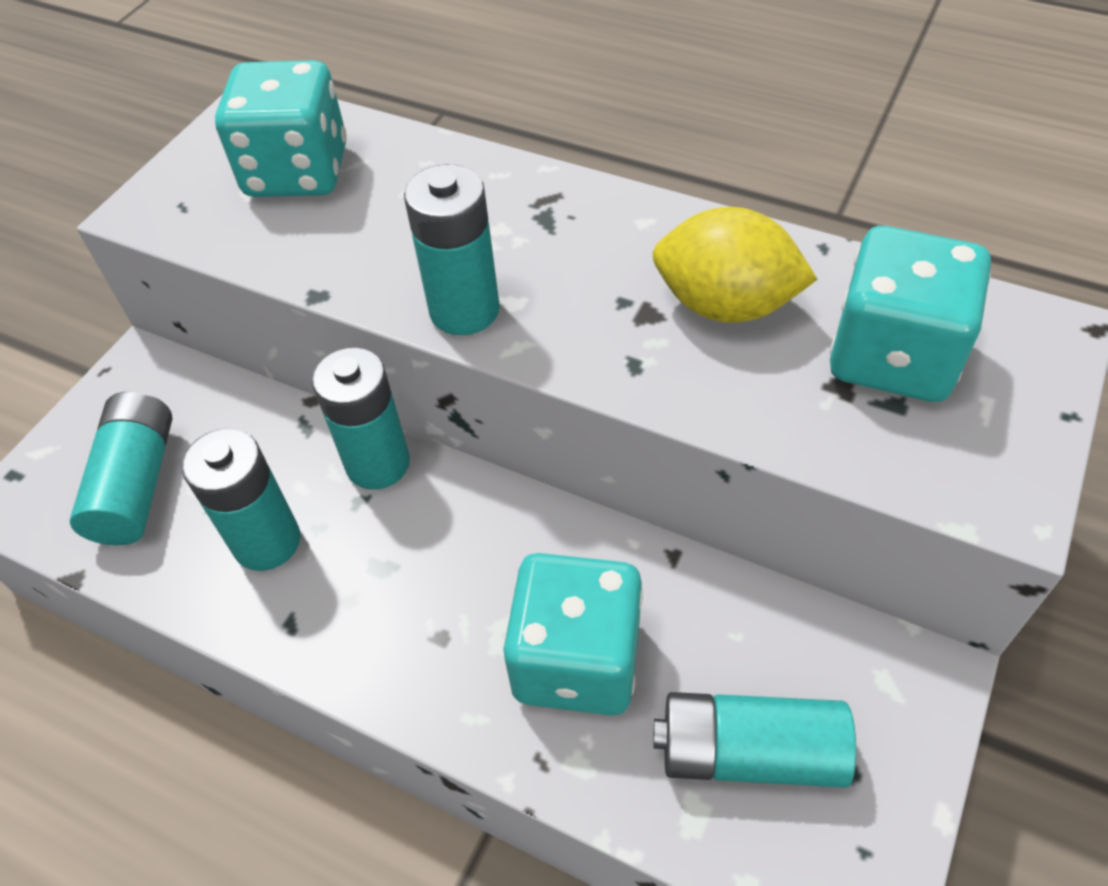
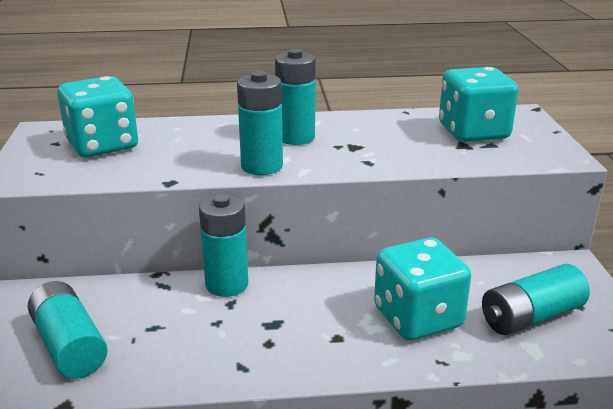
camera: 35 degrees left, 25 degrees down
(267, 542) = (190, 338): turquoise battery -> turquoise battery (295, 137)
(725, 305) = (386, 135): yellow lemon -> none

